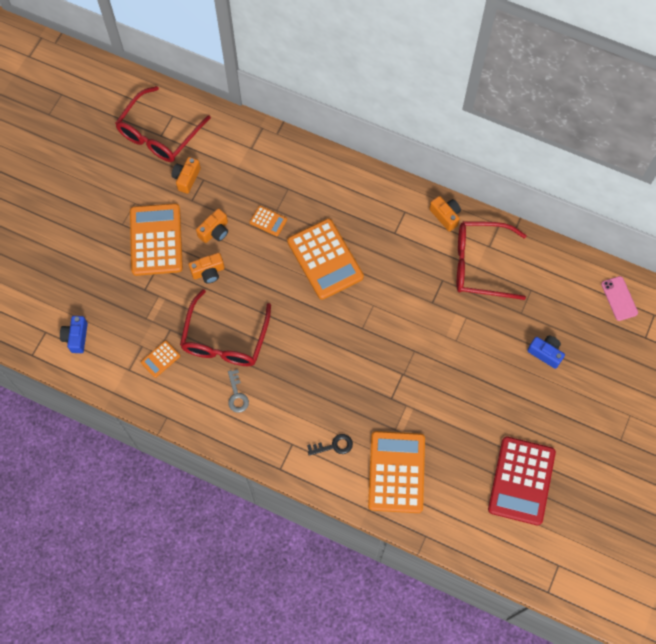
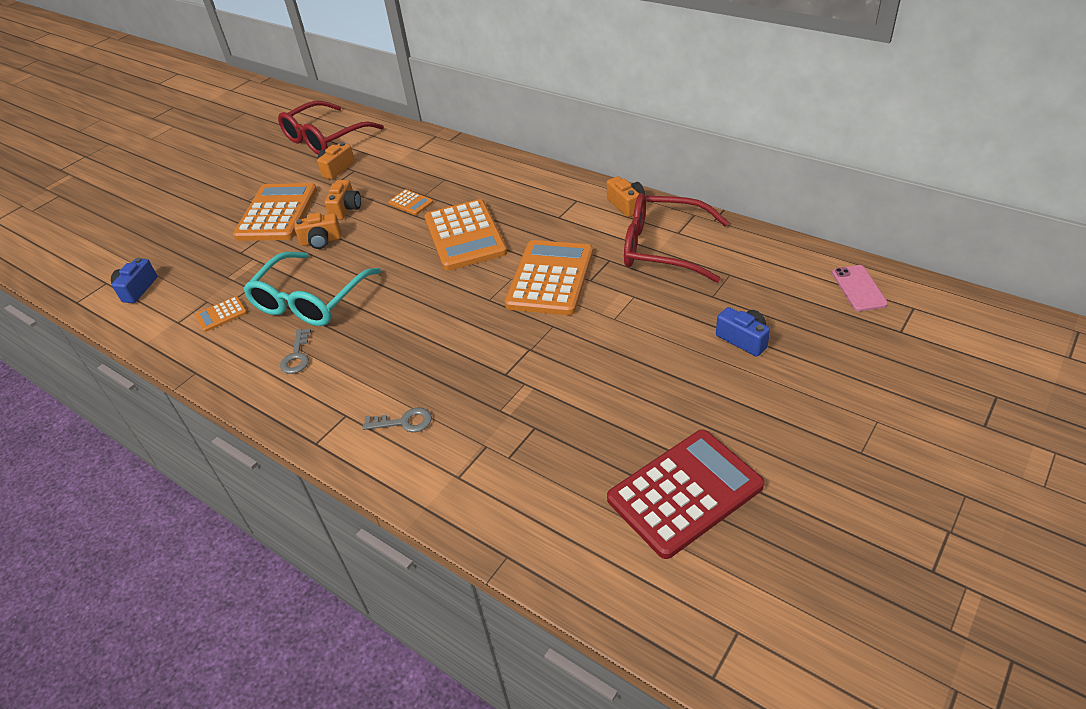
camera: 15 degrees right, 25 degrees down
(215, 231) = (346, 209): orange camera -> orange camera turned 45 degrees counterclockwise
(225, 339) = (310, 300): red glasses -> turquoise glasses
(334, 446) = (404, 422): black key -> grey key
(396, 472) = (486, 462): orange calculator -> orange calculator (550, 278)
(521, 480) = (685, 493): red calculator -> red calculator turned 150 degrees counterclockwise

